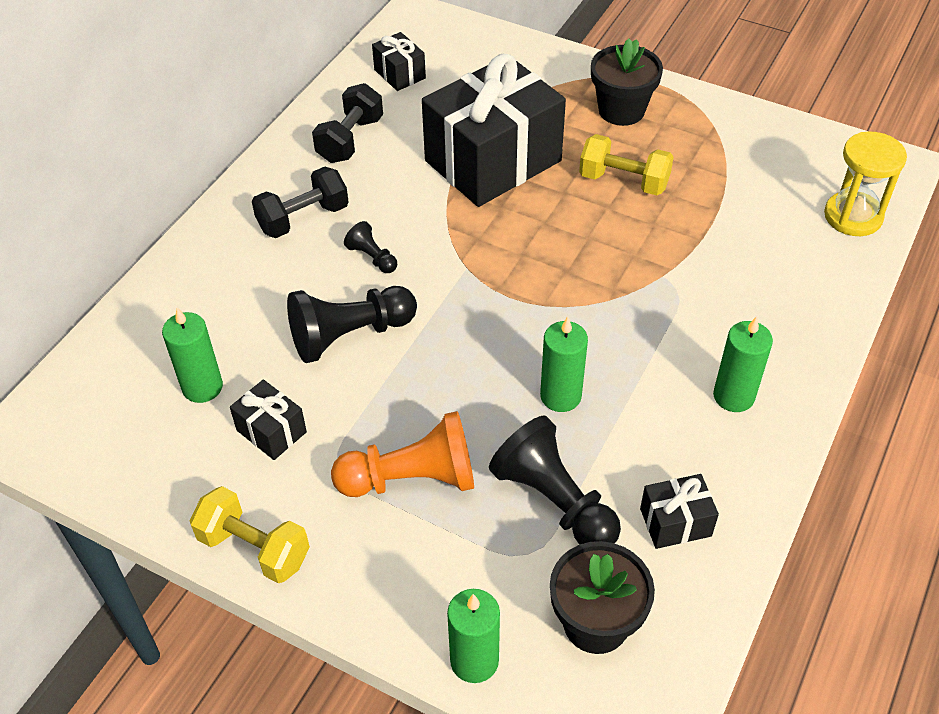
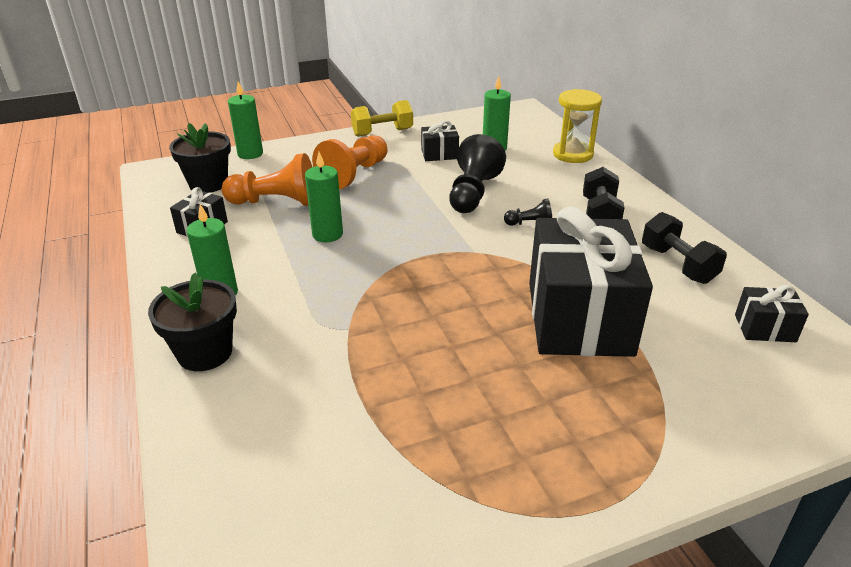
camera: 130 degrees right, 15 degrees down
(554, 501) = (276, 202): black pawn -> orange pawn
(621, 110) = (576, 442): black flower pot -> black flower pot (205, 353)
(623, 181) = (471, 375): yellow dumbbell -> none
(853, 216) = (231, 502): yellow hourglass -> yellow hourglass (572, 154)

